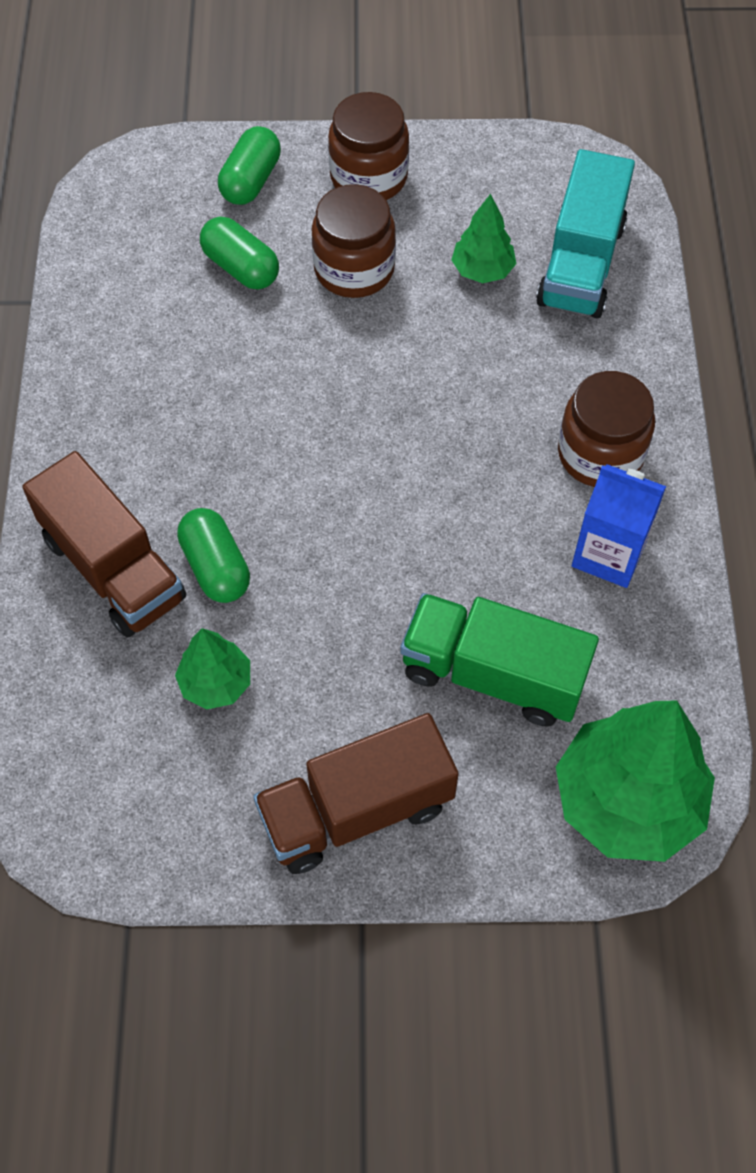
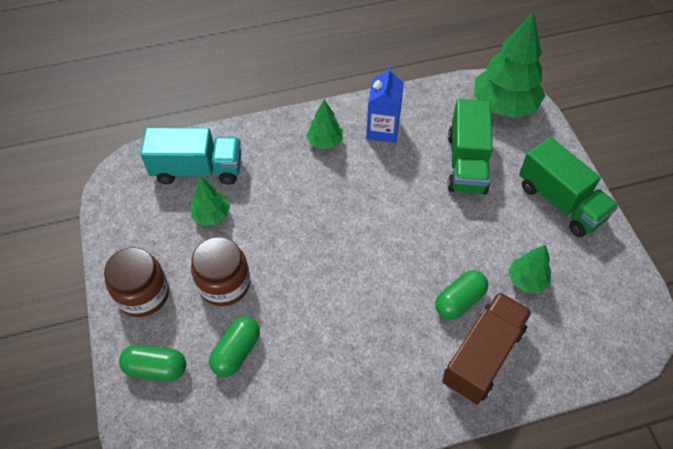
camera: 105 degrees left, 5 degrees down
(356, 810) = (560, 202): brown truck -> green truck
(600, 454) = (325, 142): brown jar -> green tree

